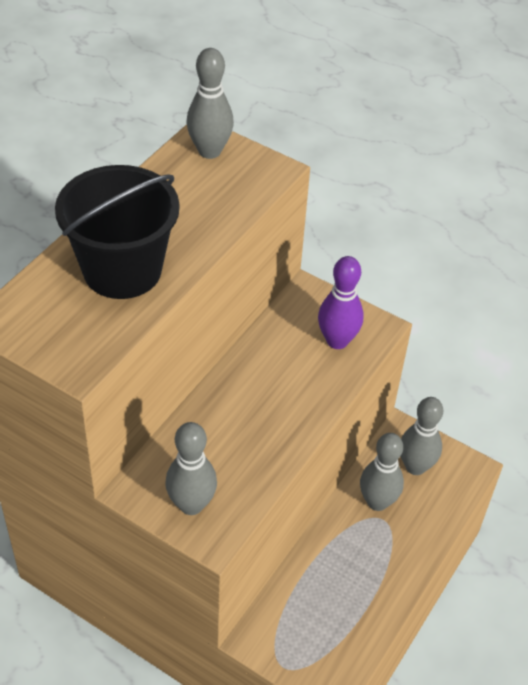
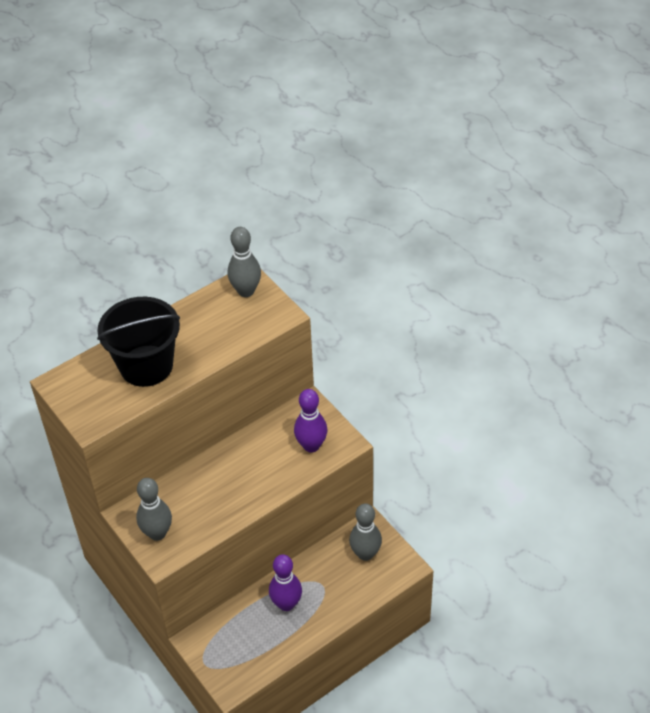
camera: 25 degrees right, 0 degrees up
(351, 556) = (286, 604): none -> purple bowling pin
(377, 502) = (324, 571): grey bowling pin -> none

